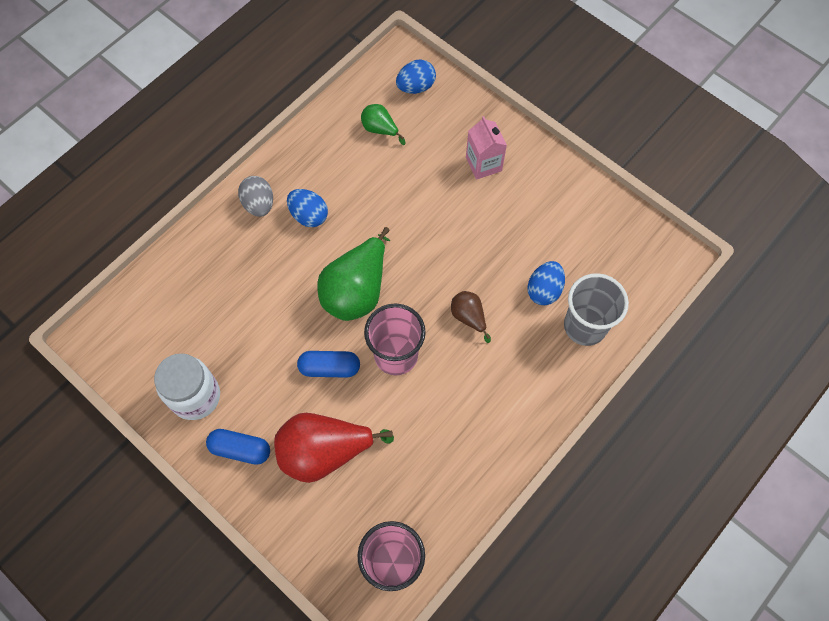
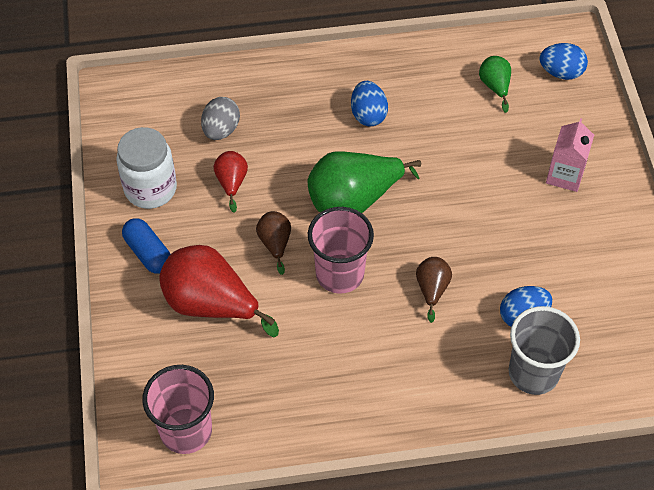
camera: 40 degrees right, 10 degrees down
(254, 344) = (231, 183): none -> red pear
(259, 204) = (334, 79): grey egg -> grey egg (221, 130)
(329, 368) = (275, 244): blue capsule -> brown pear

